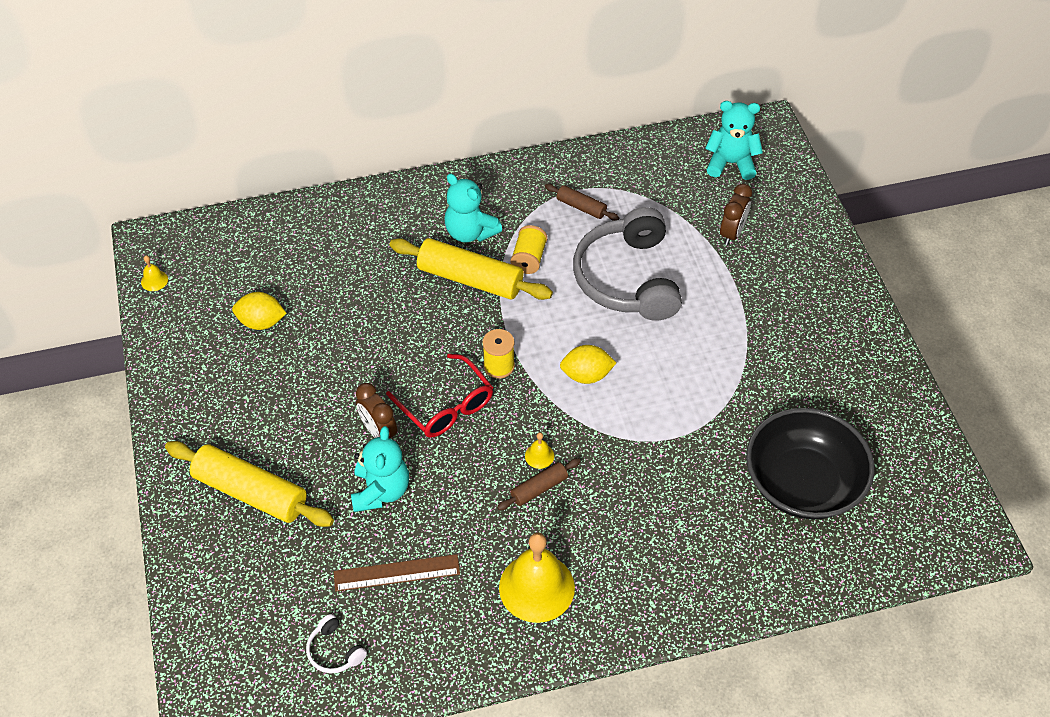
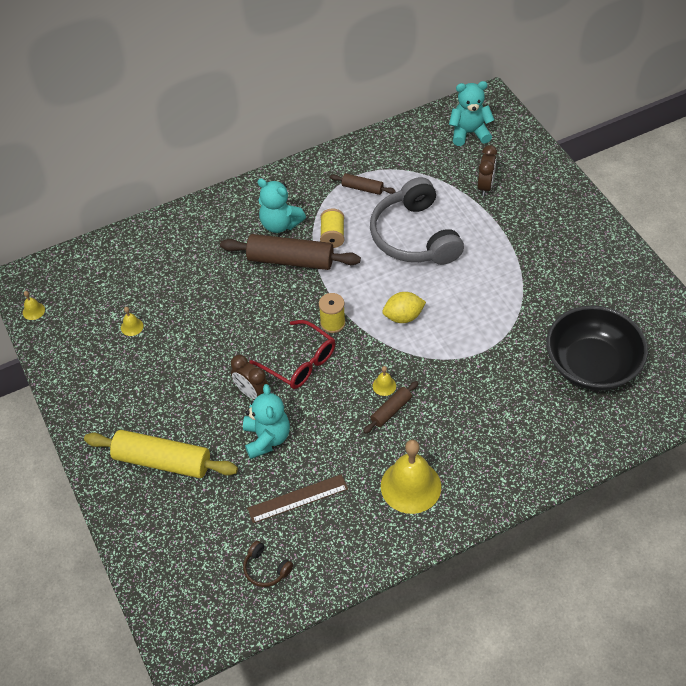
camera: 10 degrees left, 0 degrees up
(261, 322) = (132, 326): yellow lemon -> yellow bell
(334, 651) = (266, 569): white headphones -> brown headphones
(470, 279) = (290, 260): yellow rolling pin -> brown rolling pin

